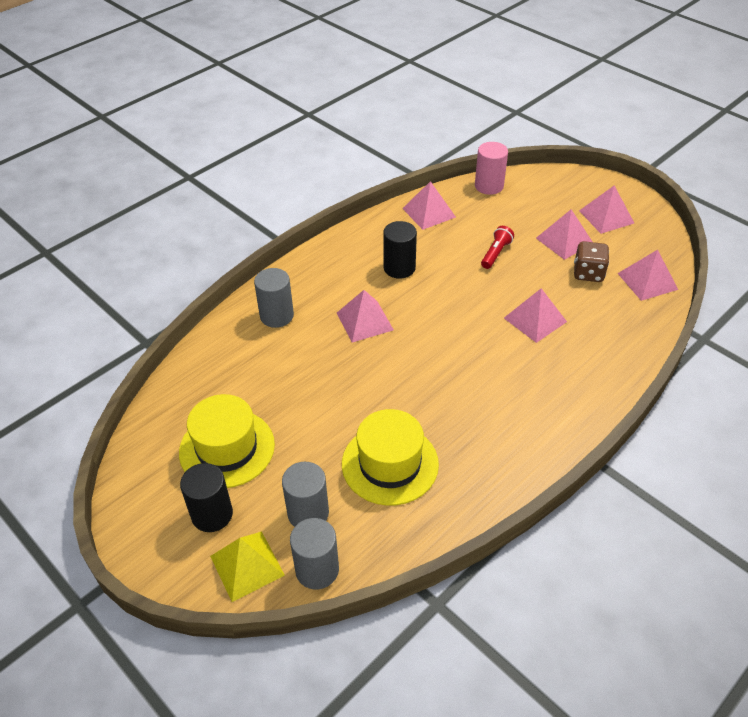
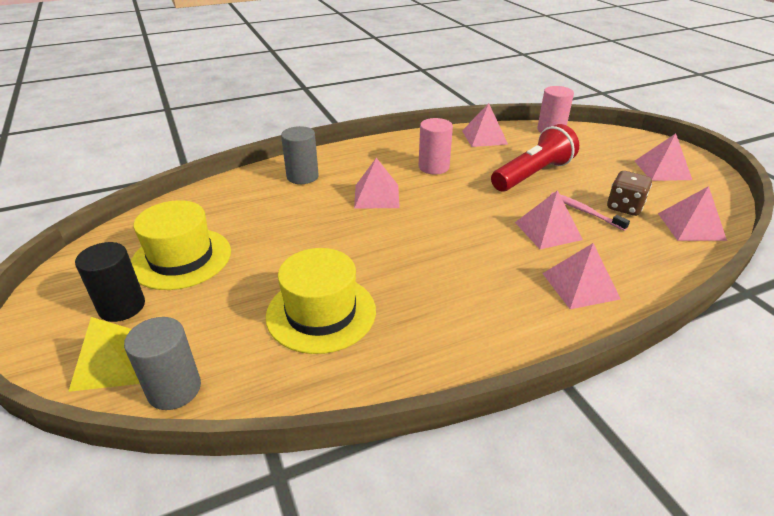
camera: 20 degrees right, 10 degrees down
(308, 513) = (208, 332): grey cylinder -> none
(399, 268) = (433, 167): black cylinder -> pink cylinder
(496, 253) = (533, 175): red flashlight -> red flashlight, size x2.00
(557, 288) = (585, 212): none -> pink toothbrush
(564, 240) = (609, 178): pink pyramid -> pink pyramid (580, 286)

